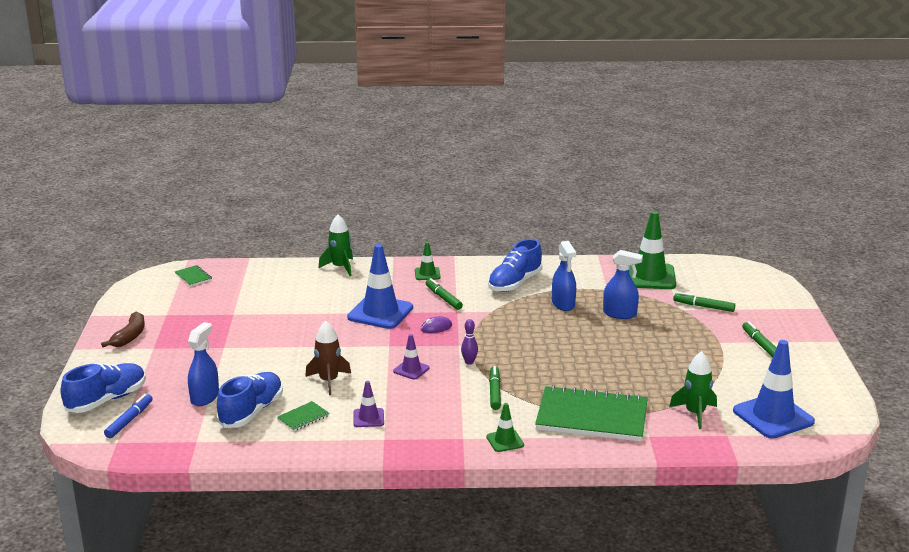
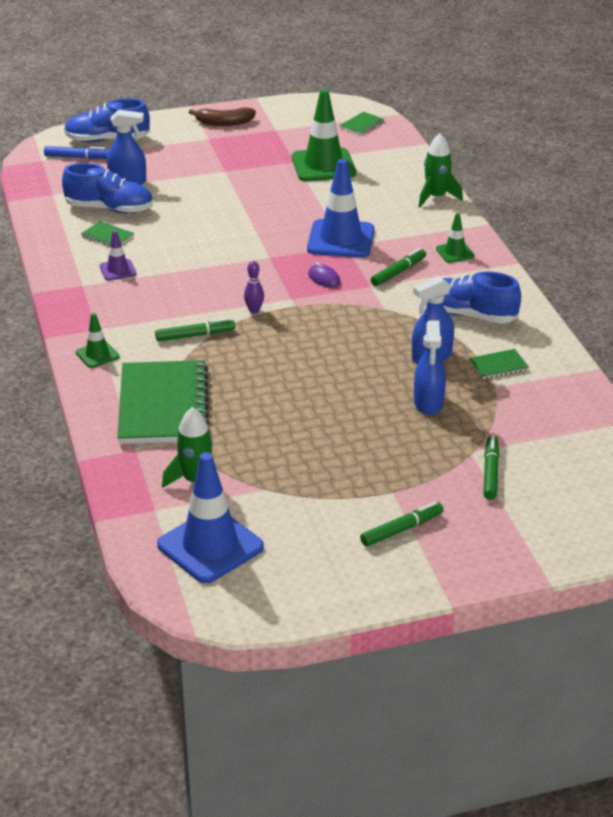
camera: 75 degrees right, 10 degrees up
(107, 400) = (107, 140): blue shoe -> blue shoe turned 150 degrees clockwise
(328, 381) = (180, 236): brown rocket -> none
(411, 370) = (222, 278): purple traffic cone -> none
(583, 284) = (498, 366): none -> green notebook
(649, 277) = (556, 418): green traffic cone -> green traffic cone (323, 165)

